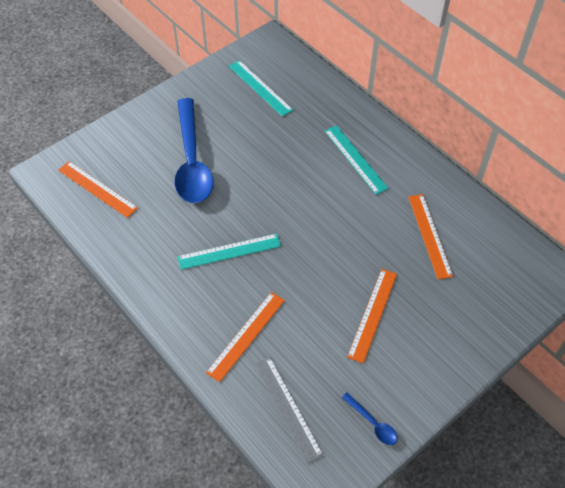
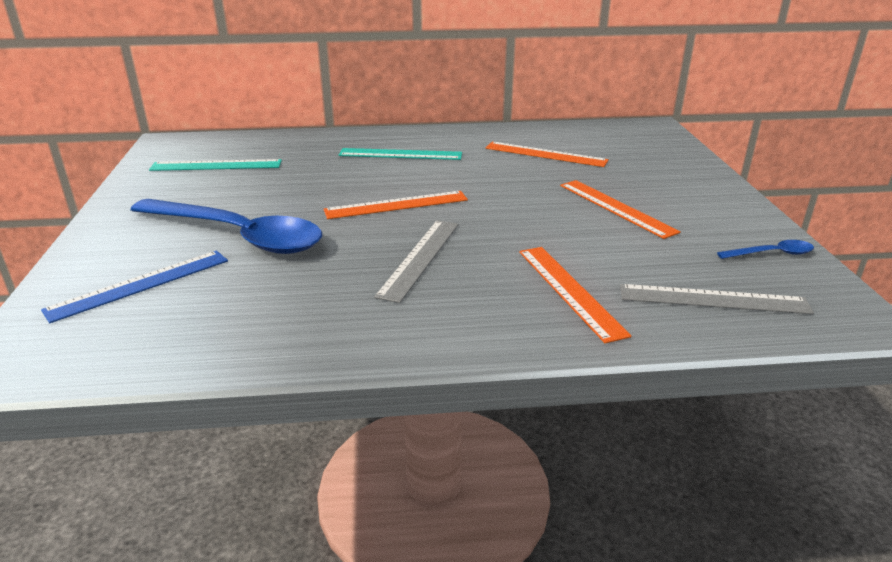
camera: 55 degrees left, 25 degrees down
(97, 189) = (143, 324): orange ruler -> orange ruler (396, 205)
(123, 162) = (140, 284): none -> blue ruler
(229, 251) = (420, 258): turquoise ruler -> grey ruler

